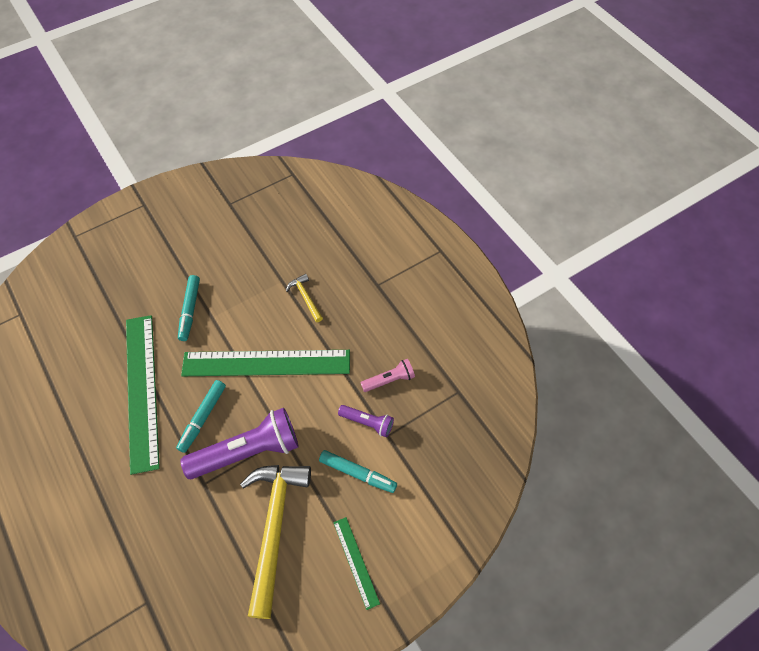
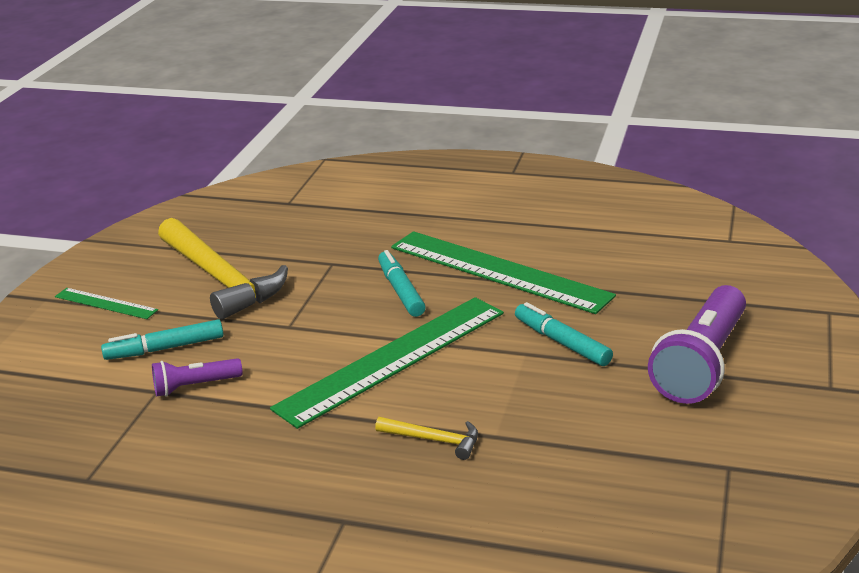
camera: 140 degrees right, 30 degrees down
(247, 451) = (316, 298): purple flashlight -> purple flashlight (702, 363)
(389, 380) = (205, 434): pink flashlight -> none

